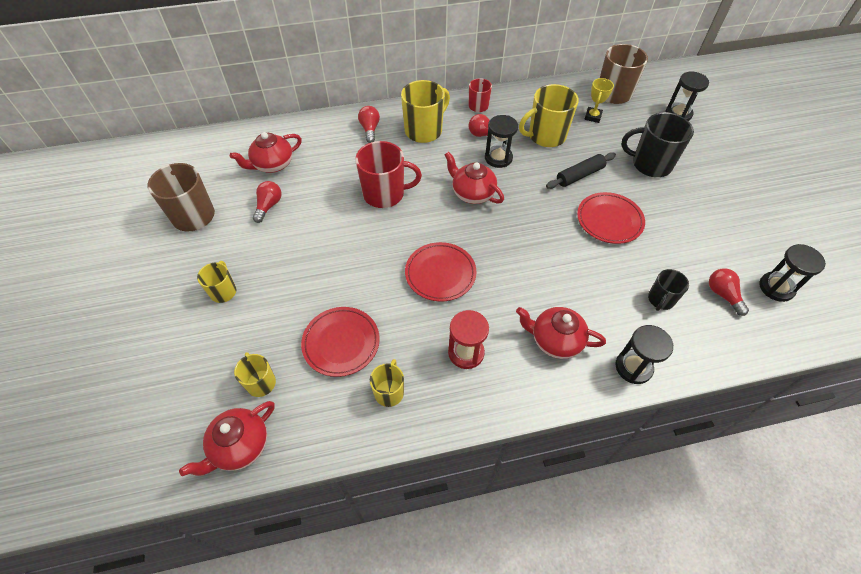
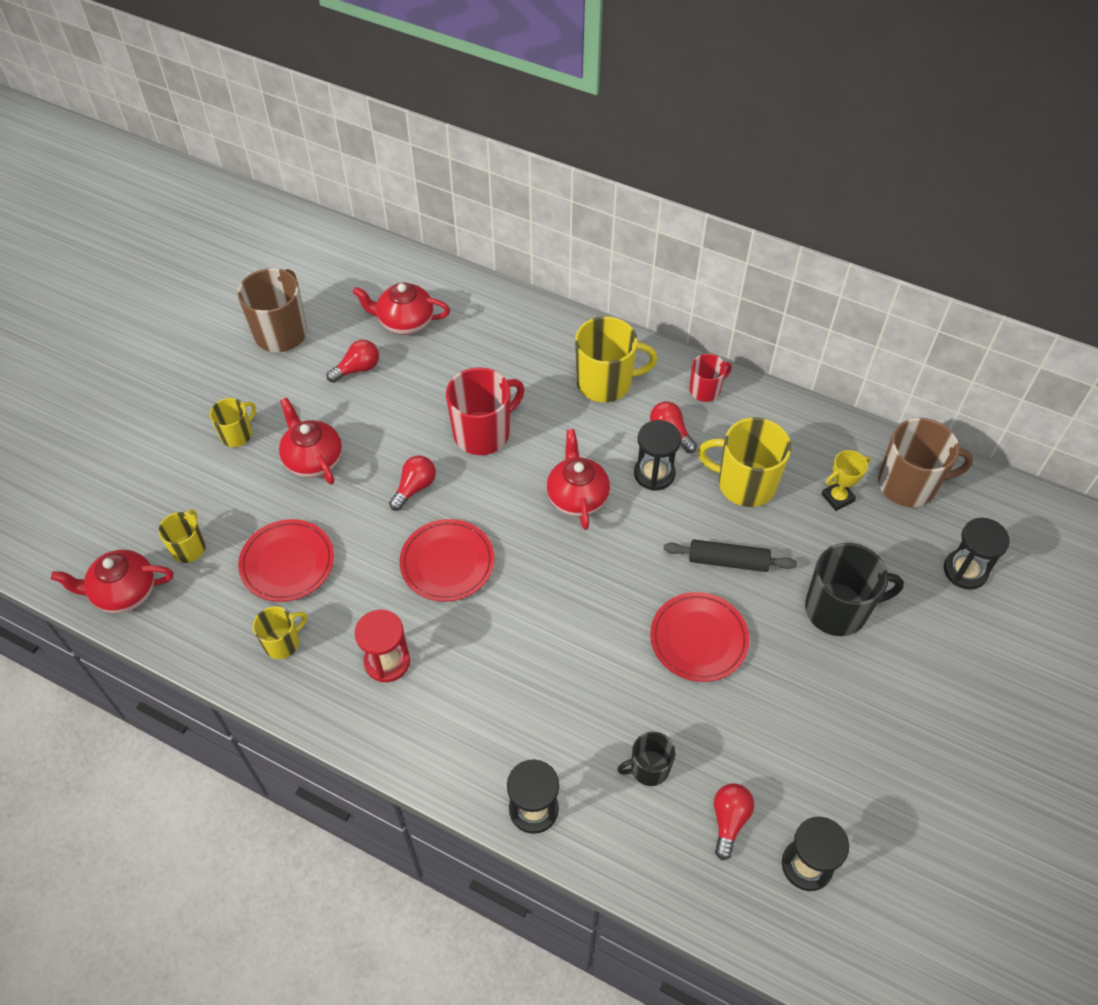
camera: 40 degrees right, 0 degrees up
(370, 129) = (546, 342): red light bulb -> red light bulb (414, 488)
(385, 194) = (483, 433): red mug -> red mug turned 75 degrees counterclockwise
(555, 340) = (485, 719): red teapot -> red teapot (313, 459)
(650, 164) = (837, 609): black mug -> black mug turned 120 degrees clockwise

